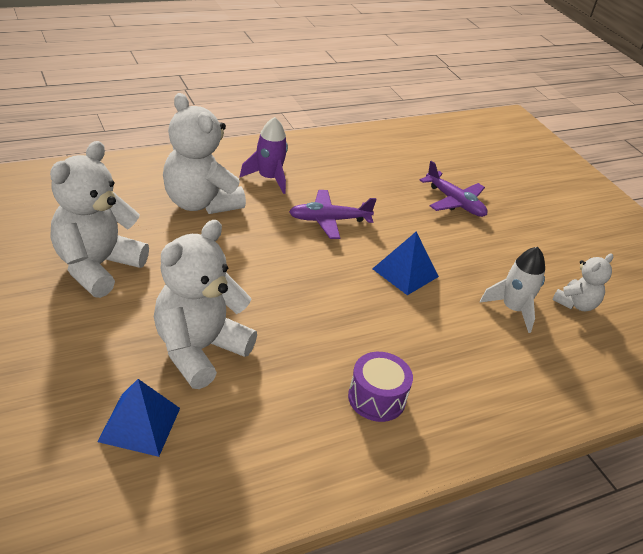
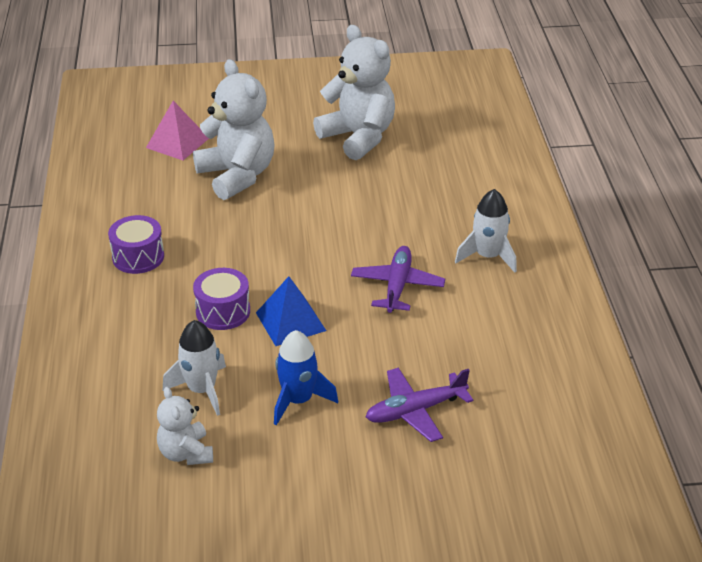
camera: 115 degrees right, 0 degrees up
(140, 424) = (177, 143): blue pyramid -> pink pyramid
(200, 203) = (445, 202): white teddy bear -> none
(268, 178) = (488, 256): purple rocket -> white rocket
(418, 315) = (223, 311): none -> purple drum
(485, 256) = (298, 400): none -> blue rocket

